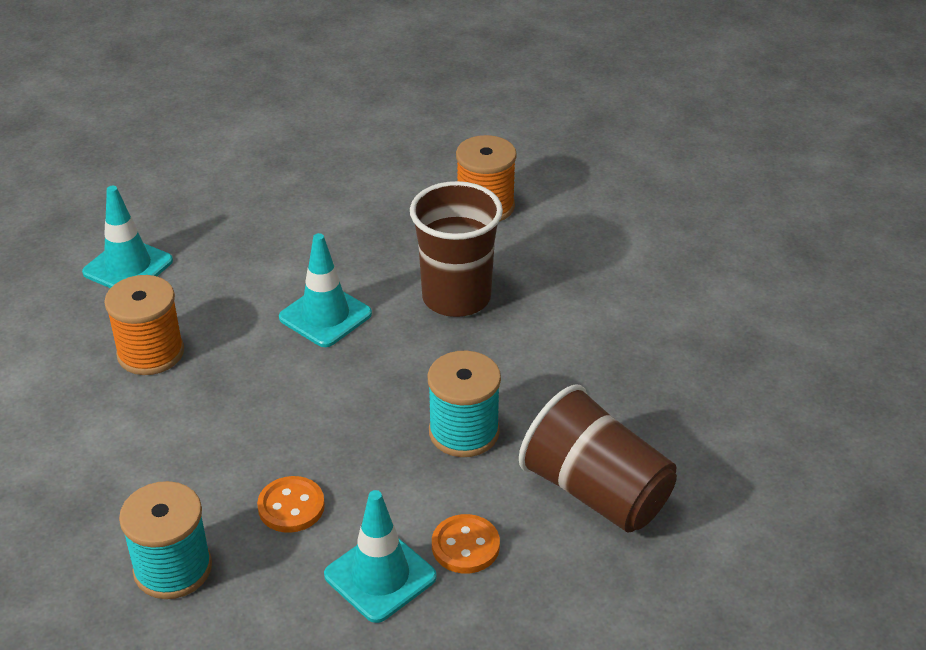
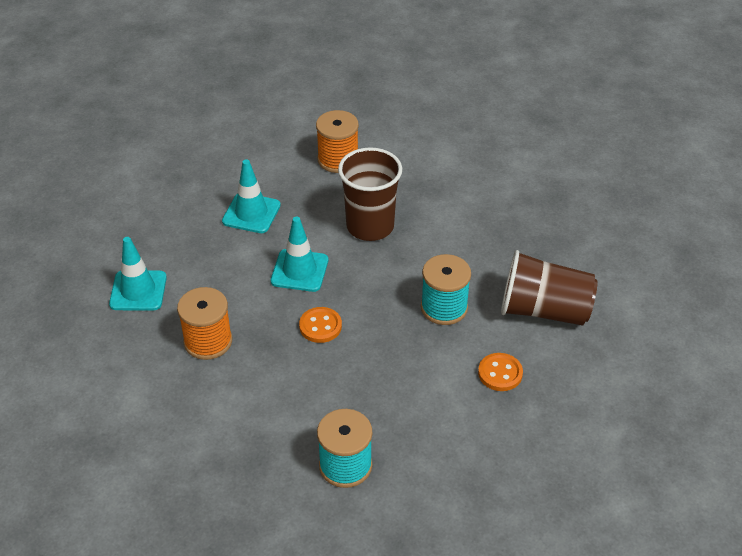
camera: 30 degrees left, 5 degrees up
(291, 506) = (383, 396): orange button -> orange button (320, 326)
(380, 576) = (468, 412): turquoise traffic cone -> turquoise traffic cone (251, 213)

